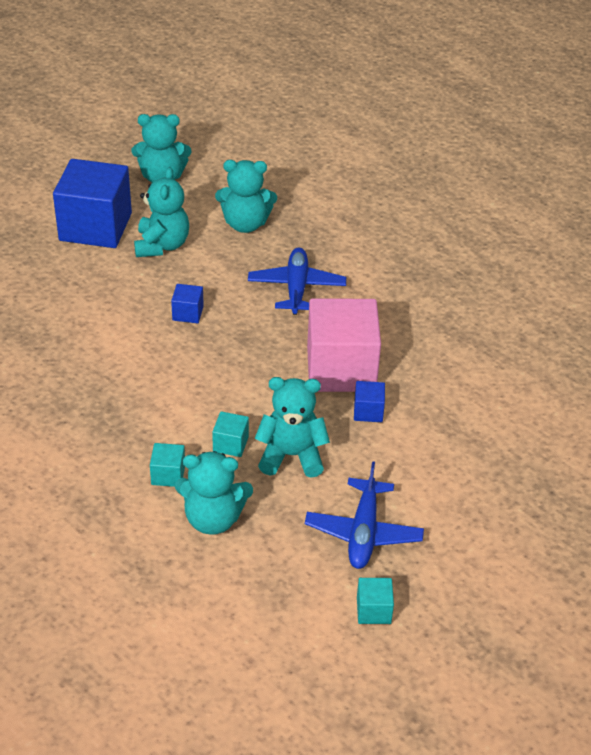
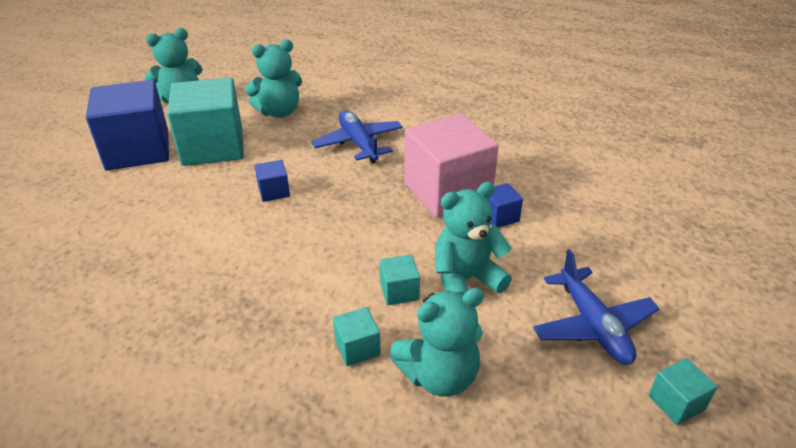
camera: 25 degrees left, 5 degrees down
(162, 245) = (213, 147): turquoise teddy bear -> turquoise cube

